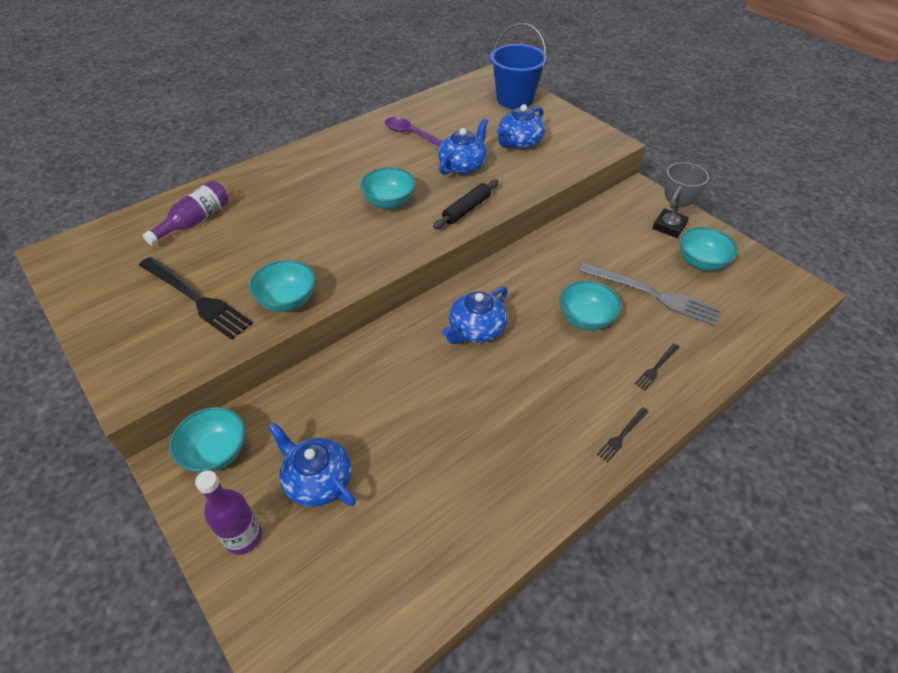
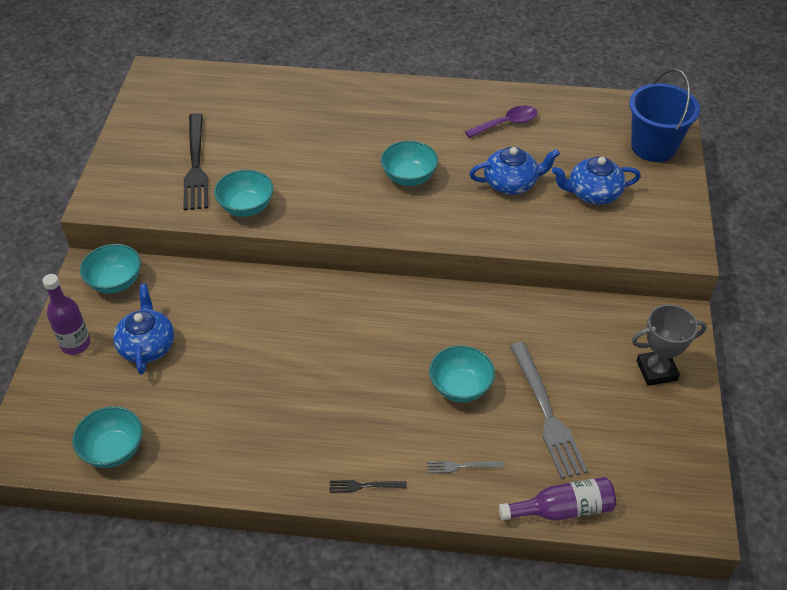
camera: 45 degrees right, 0 degrees up
(195, 221) = (259, 103): purple bottle -> purple bottle (563, 509)
(409, 133) = (506, 123): purple spoon -> purple spoon turned 75 degrees clockwise
(466, 209) = (460, 224): black rolling pin -> none
(476, 330) = (366, 329): blue teapot -> none
(656, 367) = (461, 466): black fork -> grey fork
(701, 262) = (636, 422): turquoise bowl -> turquoise bowl (113, 450)

